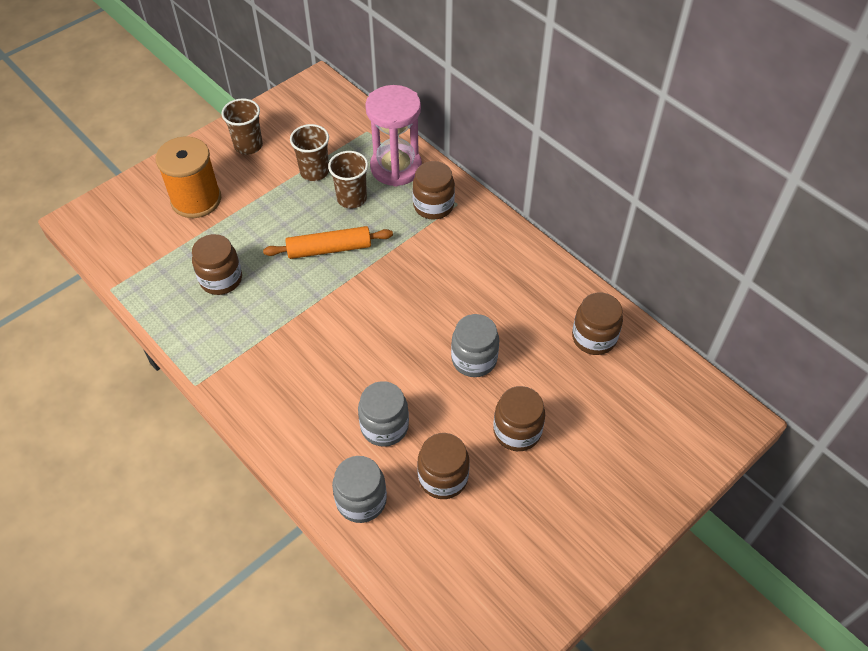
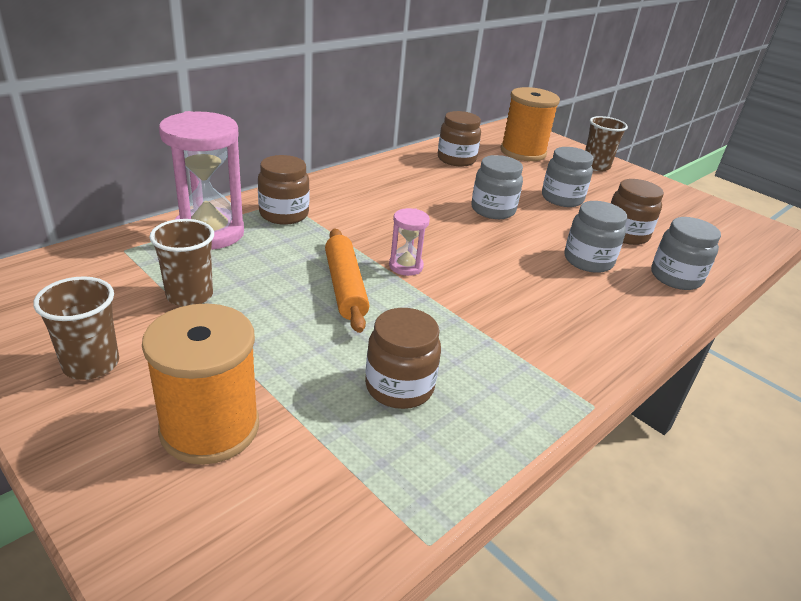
camera: 95 degrees left, 20 degrees down
(351, 198) = (255, 267): brown cup -> brown cup (596, 166)
(360, 286) = (406, 266): none -> pink hourglass
(517, 431) = (562, 198): brown jar -> grey jar
(643, 412) = (523, 152): none -> orange spool

